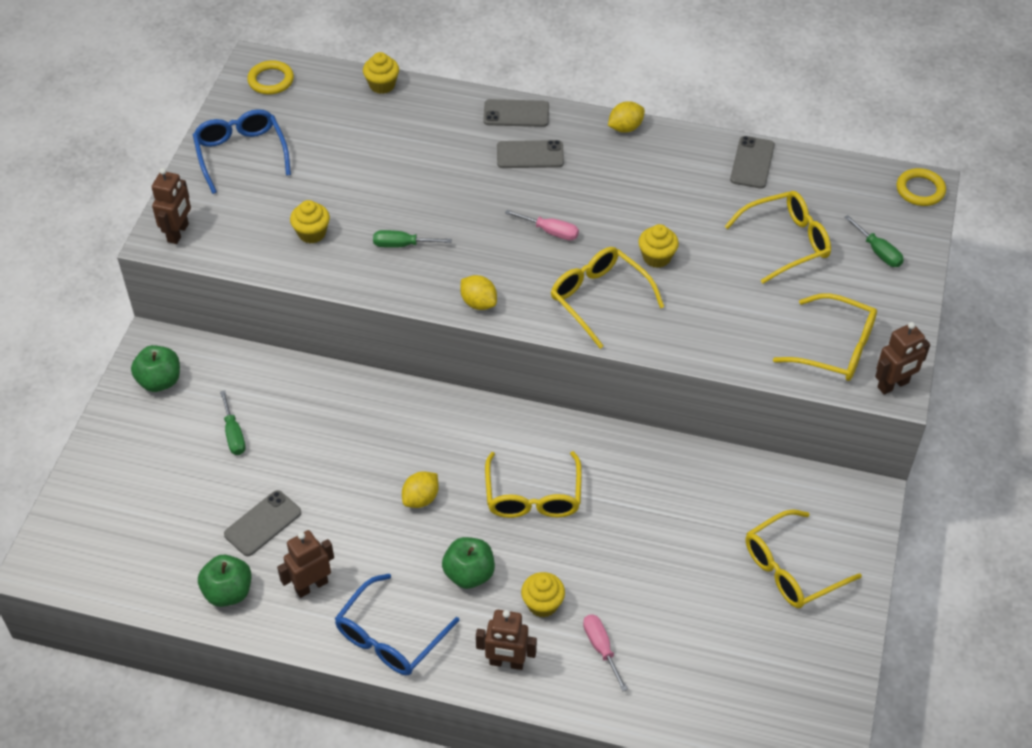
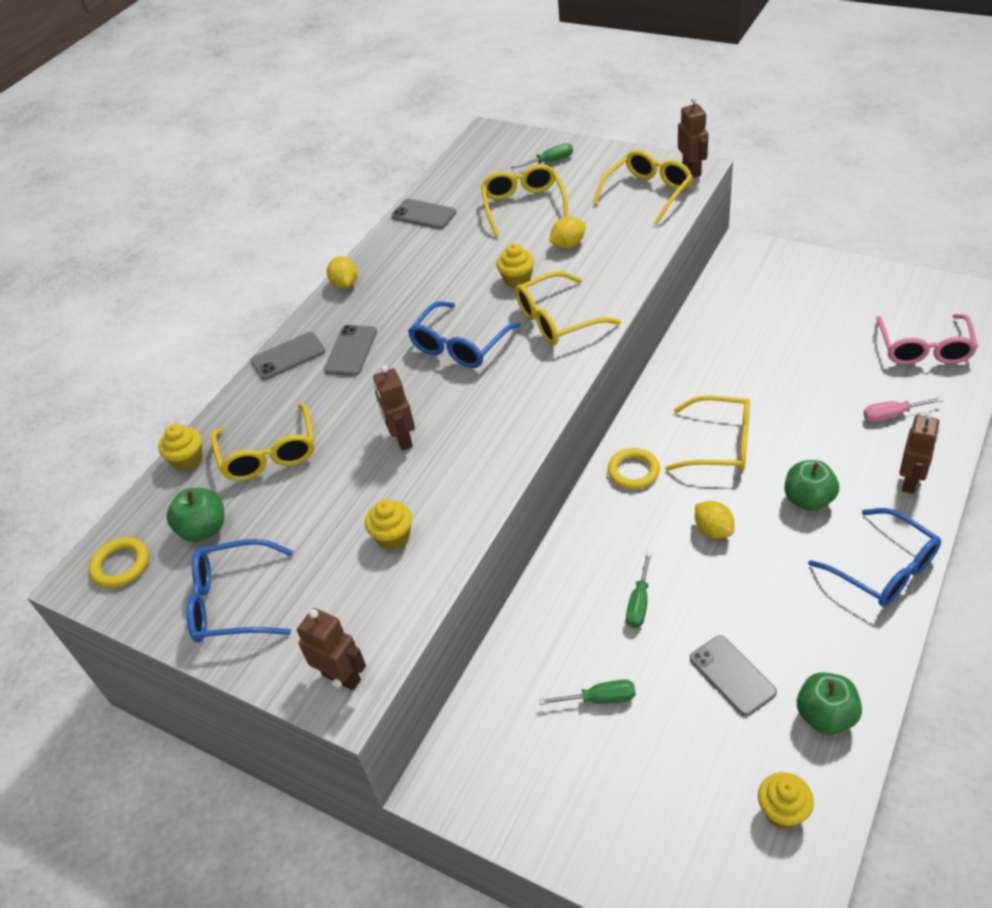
camera: 70 degrees left, 5 degrees down
(160, 381) = (500, 779): green apple -> green apple (204, 529)
(311, 586) = (818, 633): brown robot -> brown robot (402, 438)
(402, 245) = (439, 457): green screwdriver -> green screwdriver (639, 603)
(478, 303) = (539, 403): yellow lemon -> yellow lemon (568, 244)
(516, 114) = (288, 356): grey phone -> grey phone turned 45 degrees clockwise
(542, 604) = (844, 449): yellow cupcake -> yellow cupcake (782, 811)
(550, 231) = (460, 345): pink screwdriver -> blue glasses
(718, 682) = (924, 348): none -> pink glasses
(792, 568) = (810, 294): yellow glasses -> yellow glasses (269, 453)
(920, 190) = (491, 135): yellow ring -> yellow ring (633, 471)

